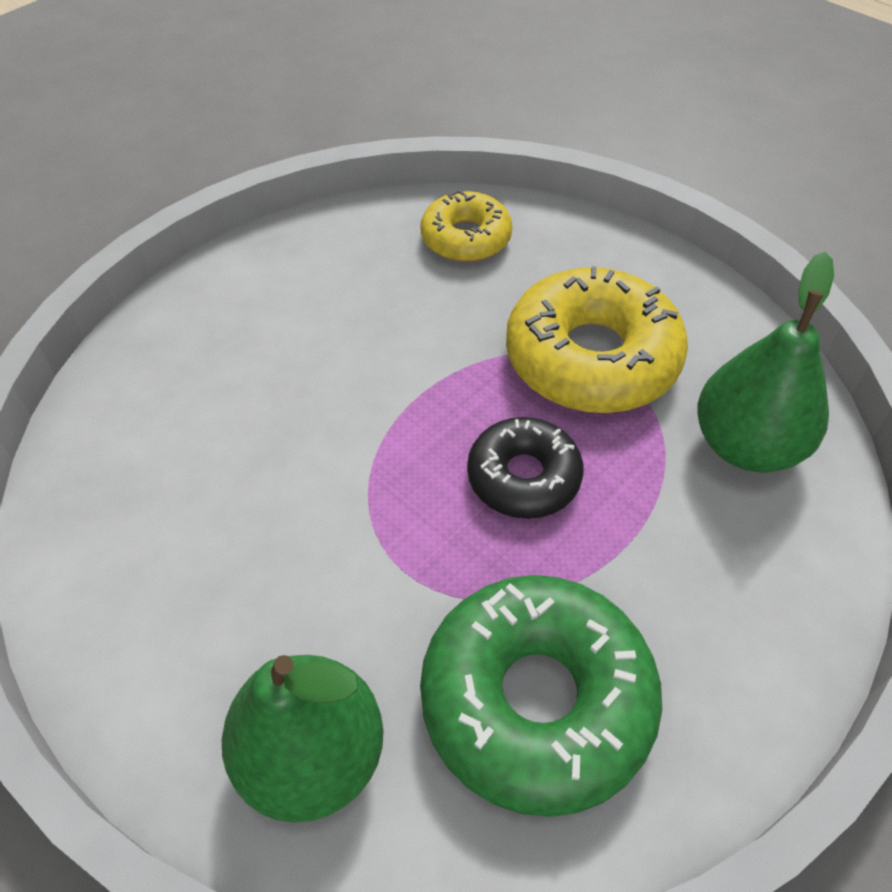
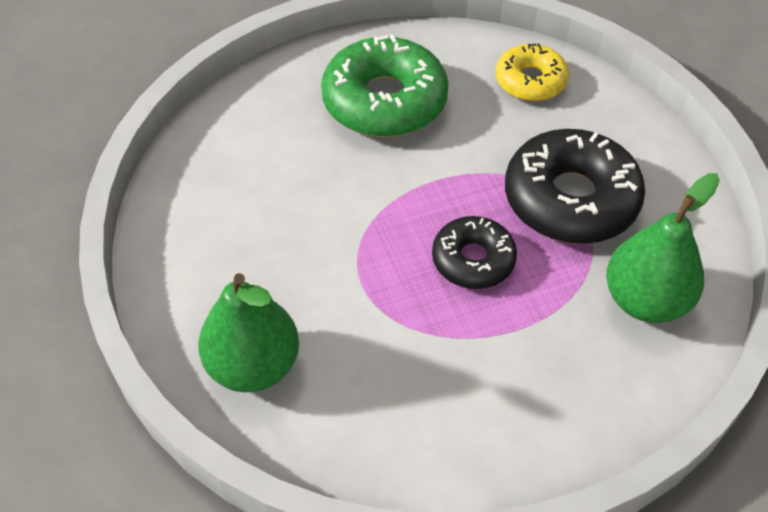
camera: 25 degrees right, 0 degrees up
(536, 700) = (401, 393): green donut -> green donut (384, 101)
(591, 358) = (570, 199): yellow donut -> black donut

